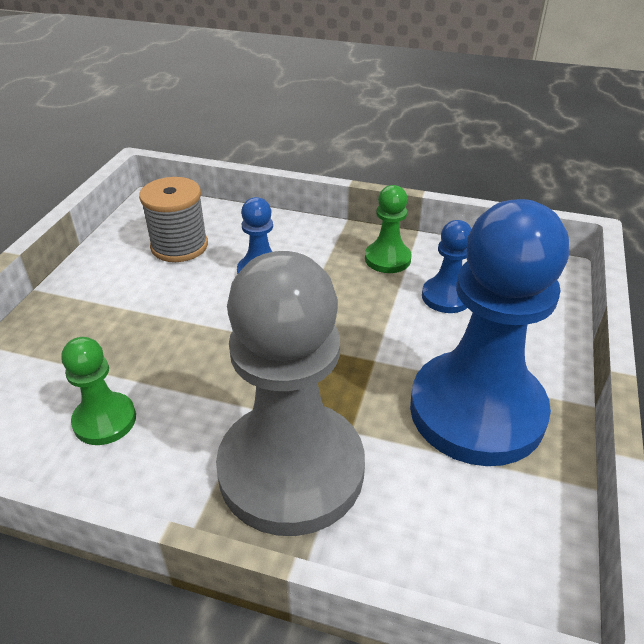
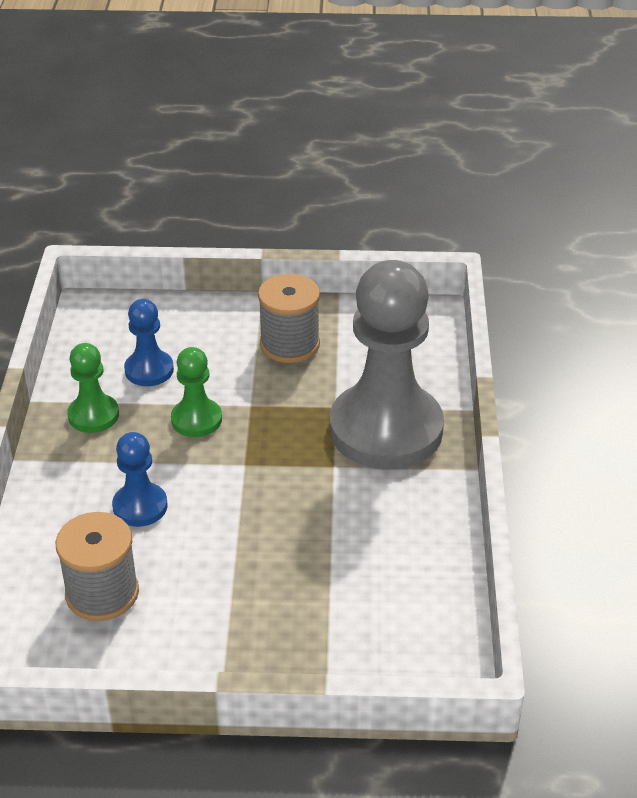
camera: 105 degrees left, 0 degrees up
(105, 420) = (385, 553): green pawn -> green pawn (196, 419)
(476, 411) = (289, 344): blue pawn -> grey spool

